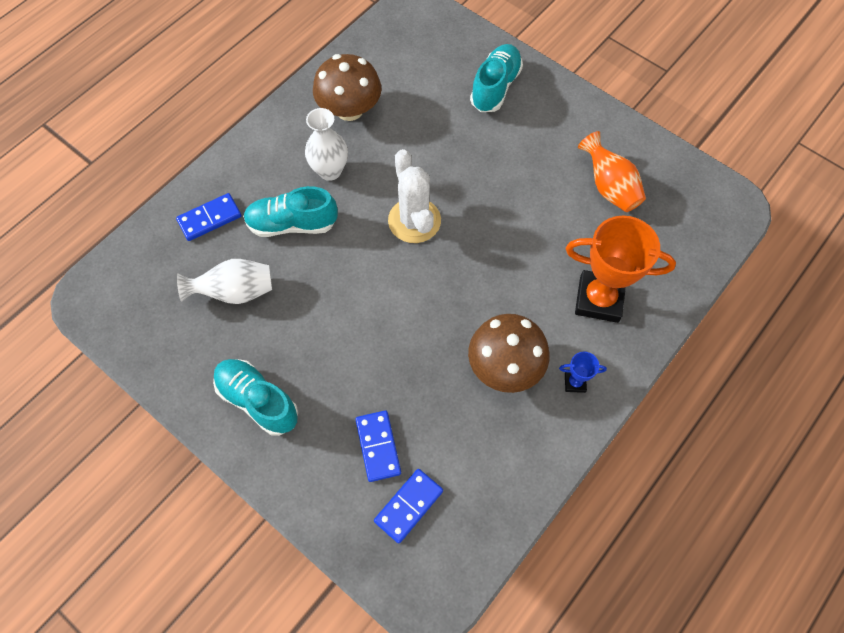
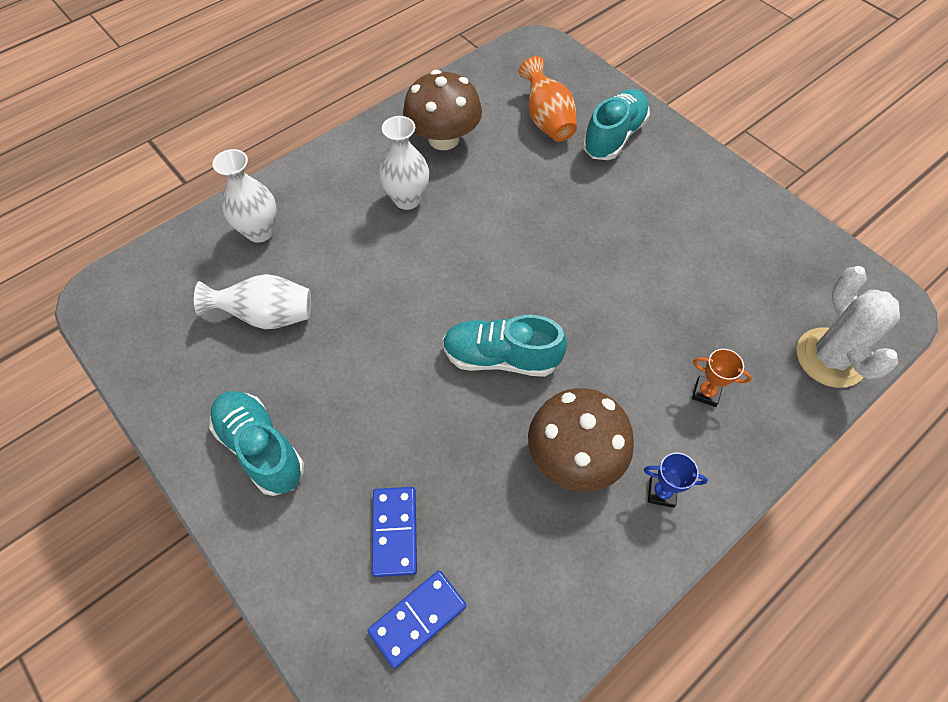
camera: 10 degrees right, 5 degrees down
(209, 219) = (260, 231): blue domino -> white vase
(292, 224) = (351, 250): turquoise shoe -> turquoise shoe (501, 357)
(414, 221) = (493, 267): white cactus -> white cactus (830, 358)
(599, 299) = (706, 393): orange trophy -> orange trophy, size x0.44
(609, 187) = (735, 262): orange vase -> orange vase (547, 120)

